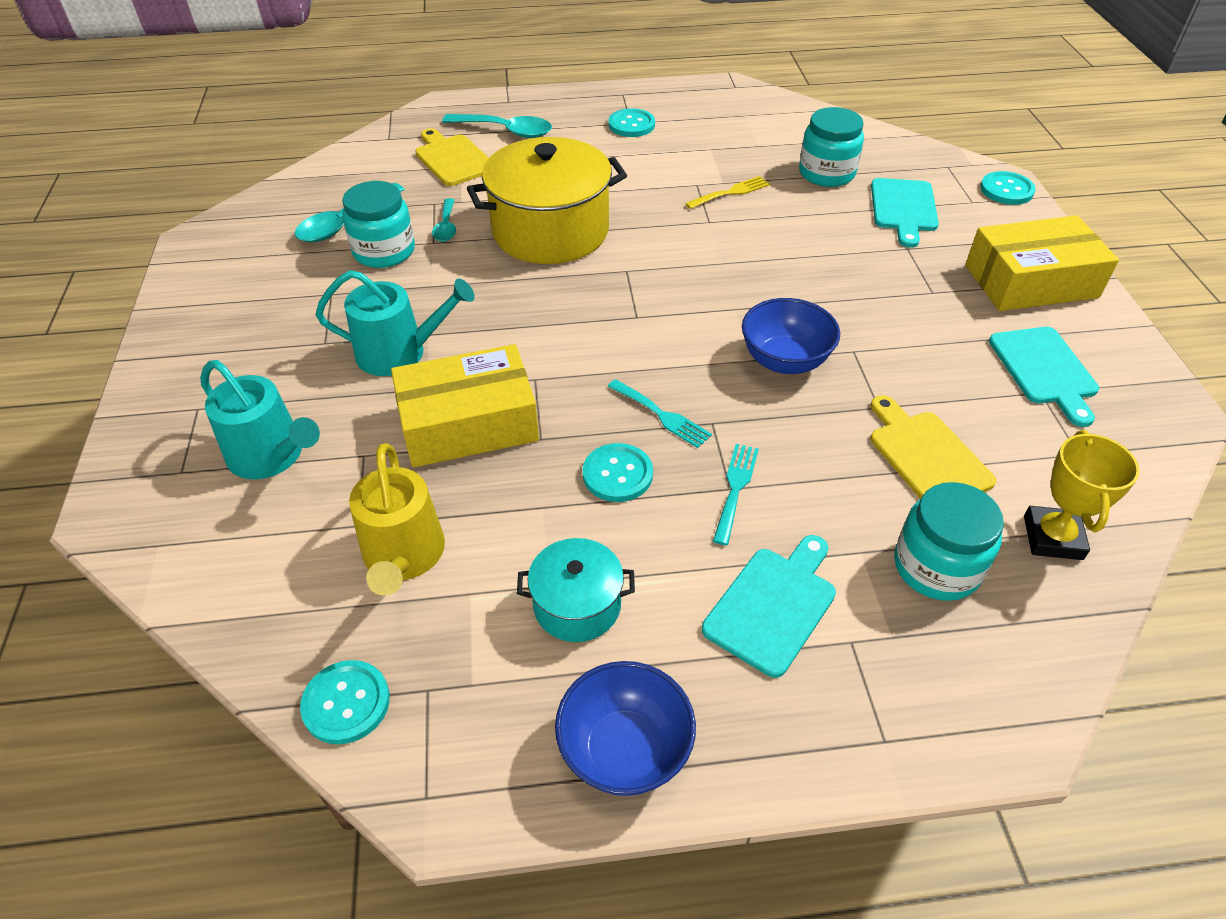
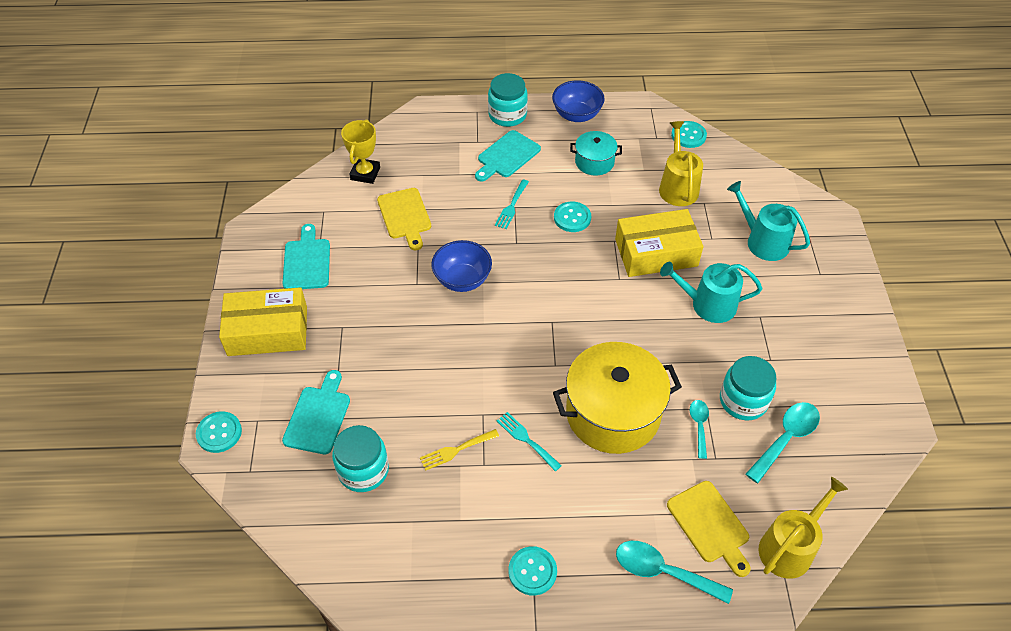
camera: 175 degrees left, 5 degrees up
(376, 150) = (789, 547): none -> yellow watering can
(662, 415) = (544, 249): turquoise fork -> turquoise fork (526, 439)
(936, 567) = (427, 165): turquoise jar -> turquoise jar (507, 115)

